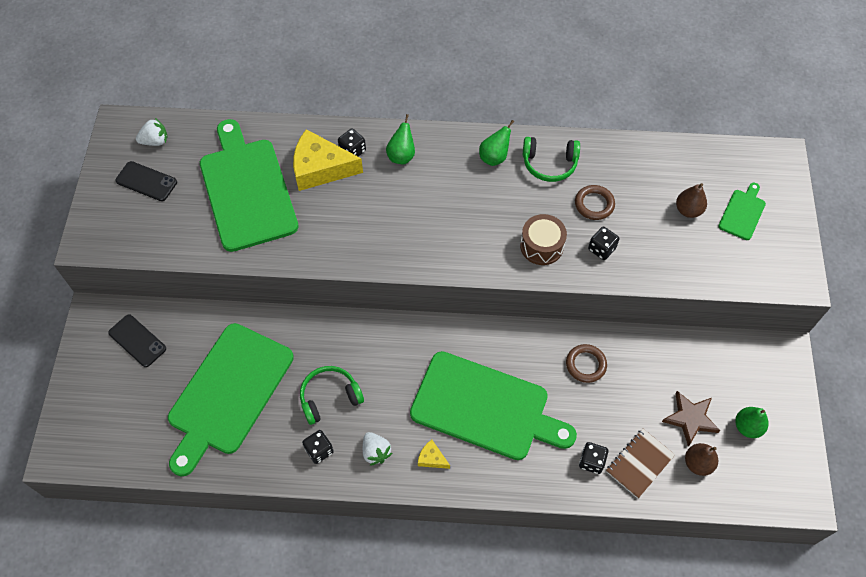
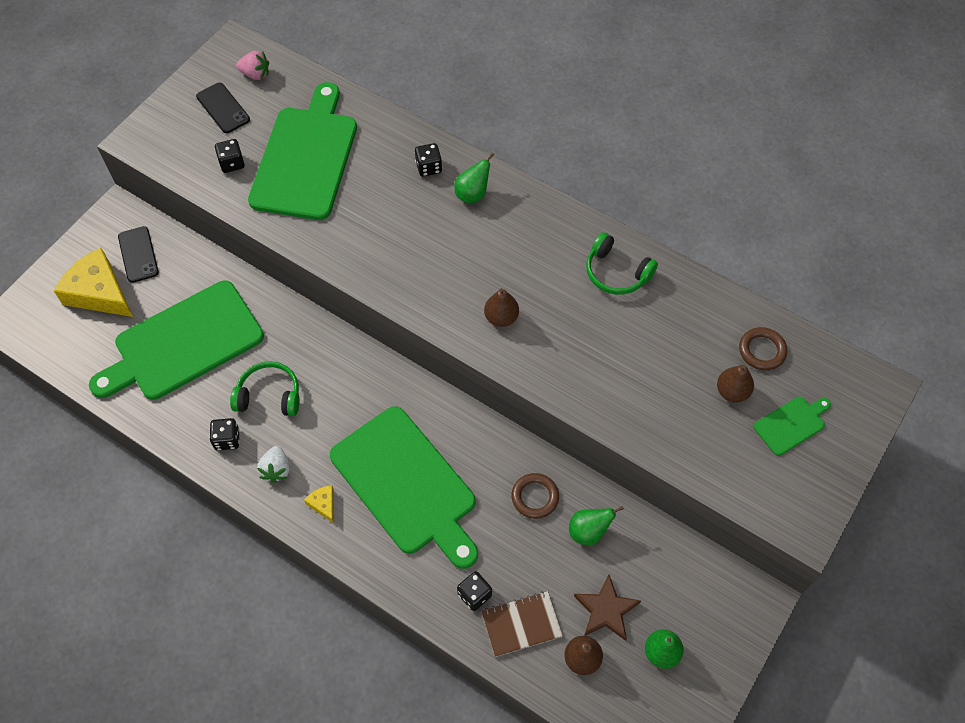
camera: 30 degrees right, 0 degrees up
(155, 141) = (255, 74): white strawberry -> pink strawberry
(320, 168) = (387, 170): yellow cheese -> yellow cheese (99, 292)
(488, 239) = (501, 317): none -> brown pear
(494, 157) = (564, 239): green pear -> green pear (588, 531)
(541, 246) = (550, 351): brown drum -> none
(594, 204) = (634, 336): brown ring -> brown ring (762, 351)
(601, 249) = (610, 385): black dice -> black dice (232, 163)

